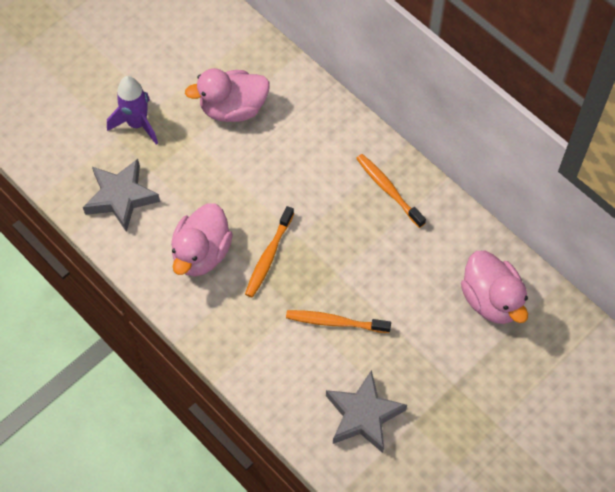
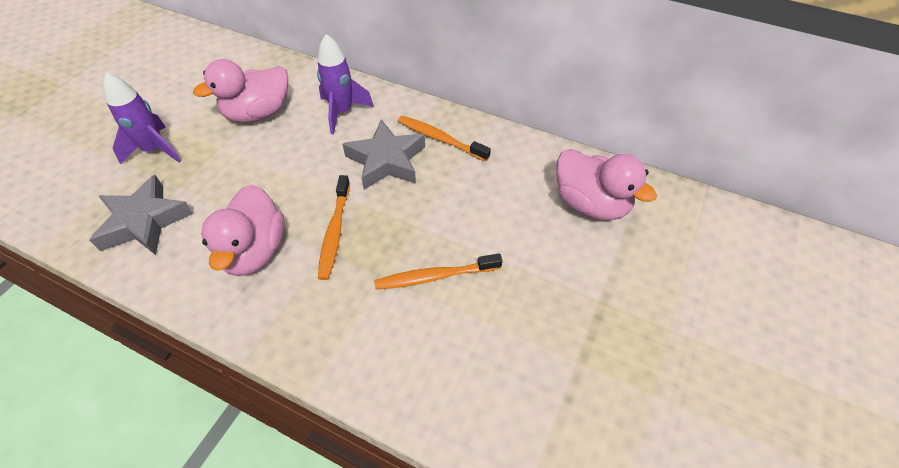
camera: 20 degrees left, 10 degrees down
(309, 131) = (342, 112): none -> purple rocket
(363, 415) = (512, 373): grey star -> grey star (386, 161)

